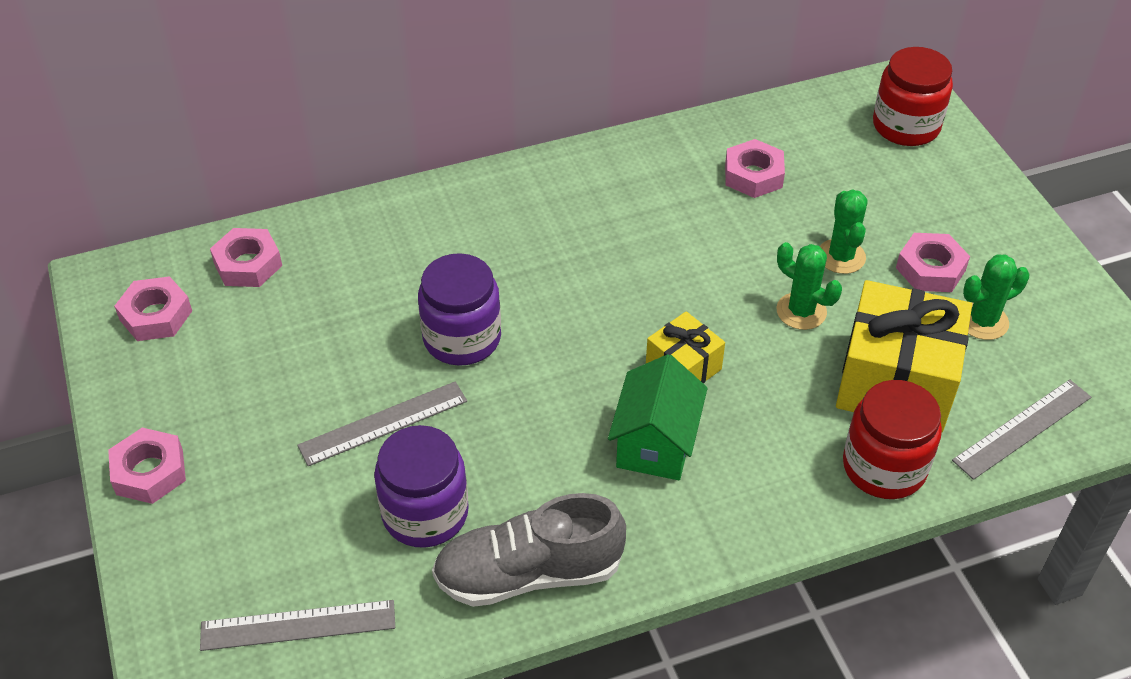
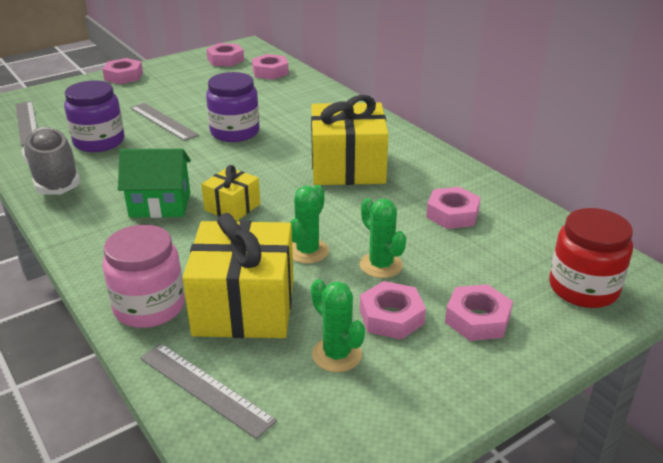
camera: 75 degrees right, 15 degrees down
(614, 238) = (348, 167): none -> yellow gift
(841, 256) = (381, 265): green cactus -> green cactus turned 75 degrees clockwise
(884, 467) = (149, 307): red jar -> pink jar
(942, 210) = (477, 319): none -> pink nut

